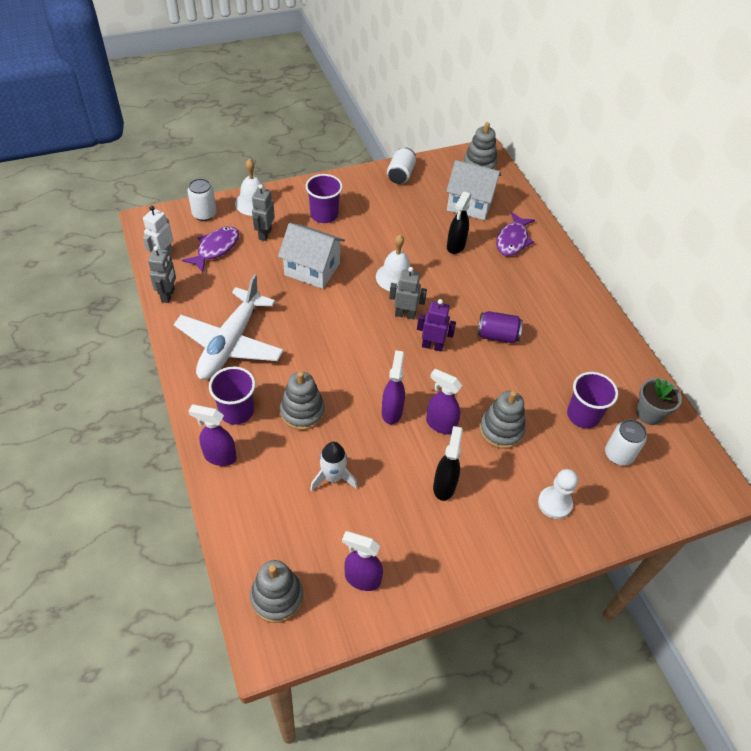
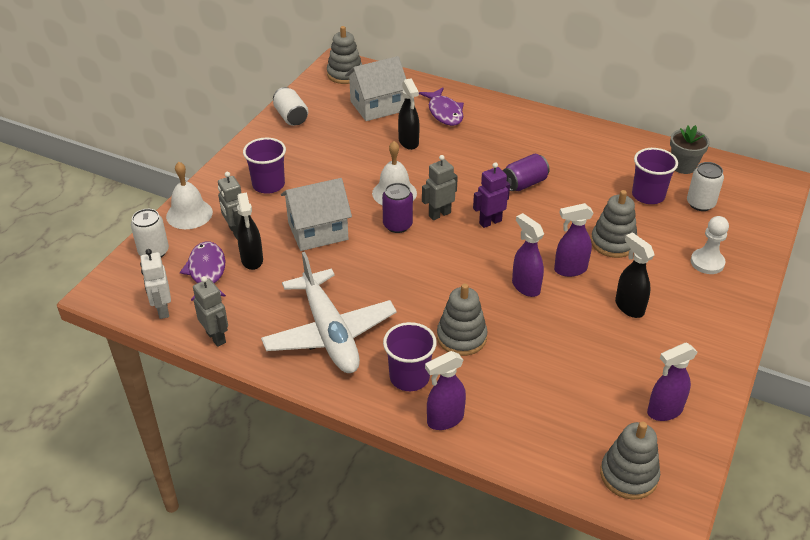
camera: 40 degrees left, 10 degrees down
(249, 260) = (252, 260): none -> black spray bottle
(333, 477) = (549, 363): white rocket -> none
(367, 302) = (397, 225): none -> purple can

